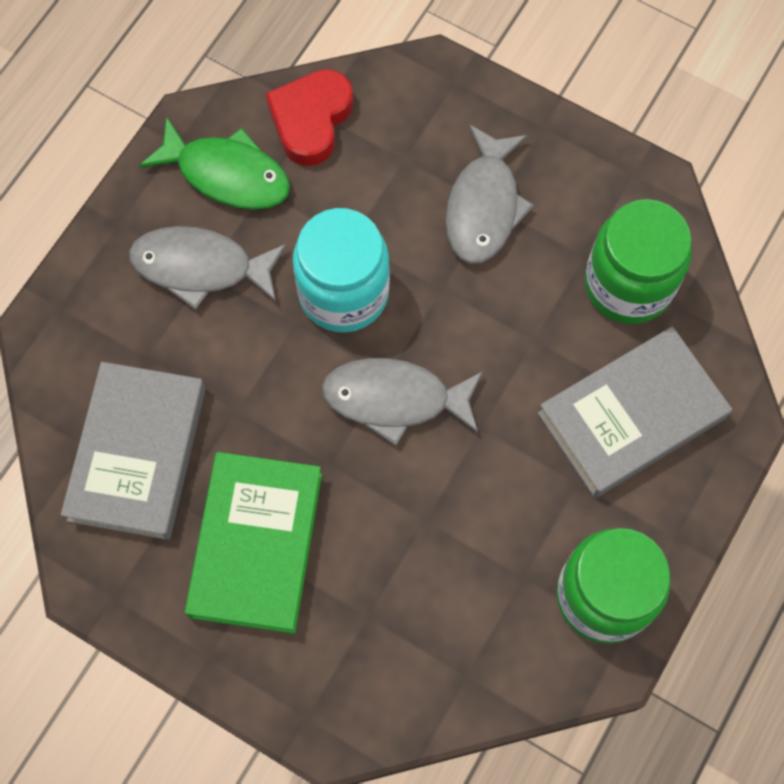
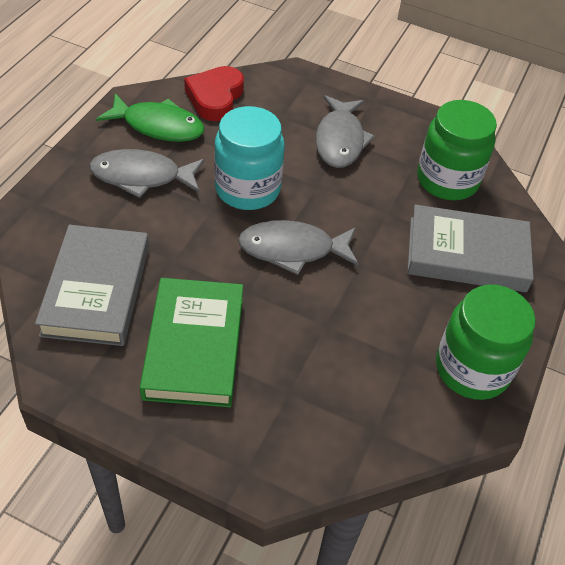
camera: 10 degrees left, 20 degrees down
(631, 415) = (467, 254): grey book -> grey book turned 45 degrees clockwise

